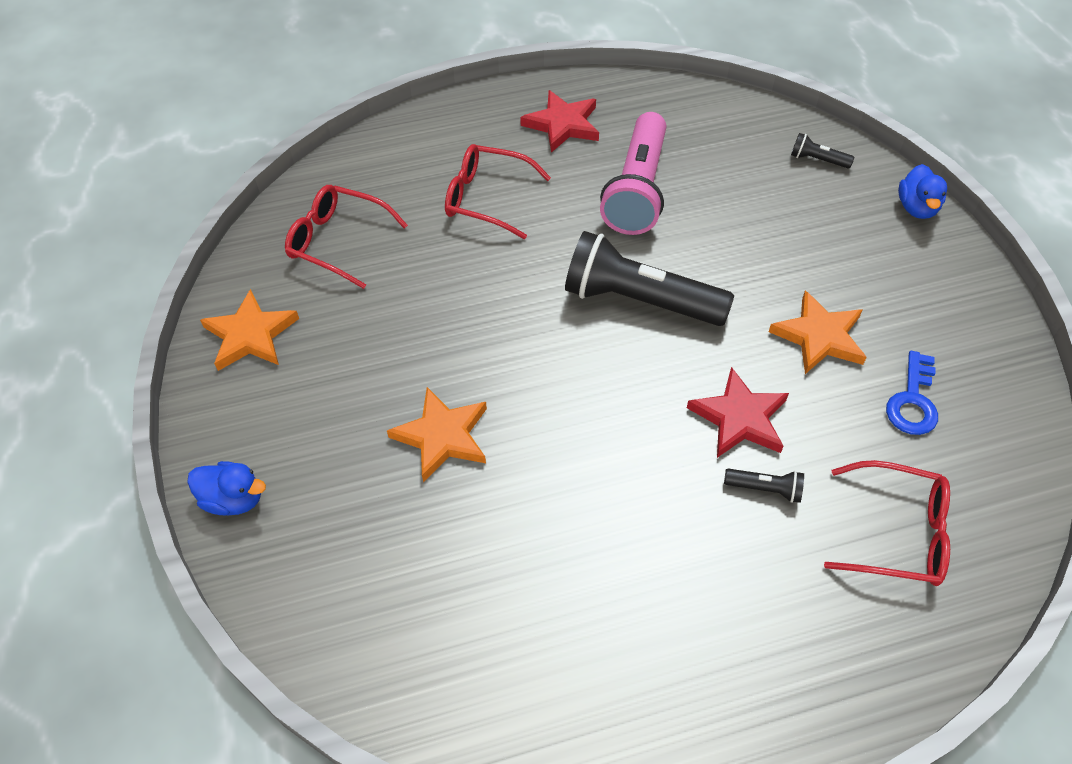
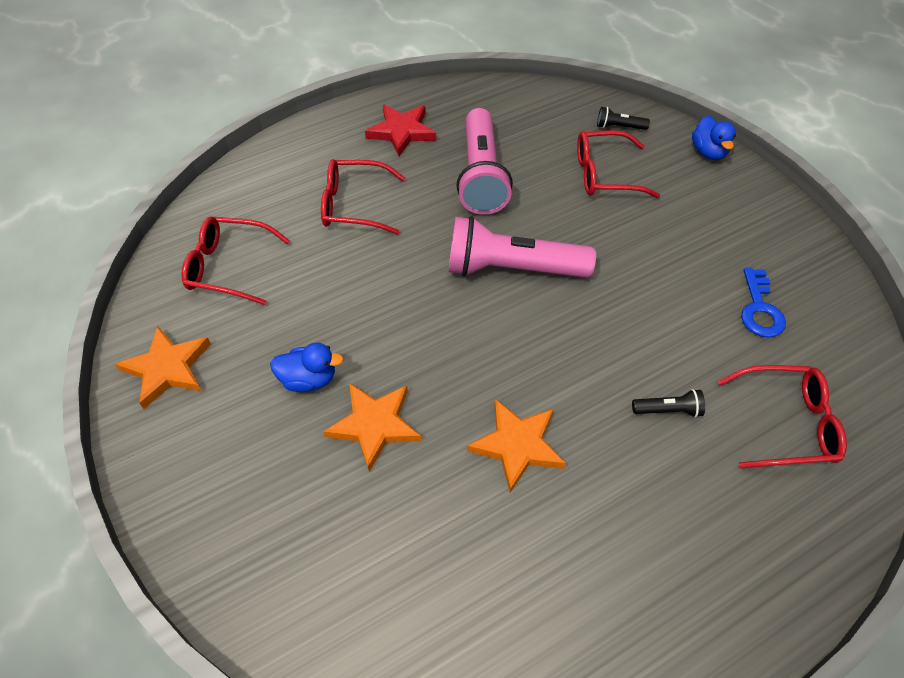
camera: 15 degrees left, 0 degrees up
(234, 499) = (191, 530): blue duck -> blue duck (309, 379)
(639, 300) = (512, 268): black flashlight -> pink flashlight
(739, 418) = (627, 353): red star -> none
(781, 213) = (604, 174): none -> red glasses
(819, 336) = (668, 270): orange star -> orange star (517, 445)

